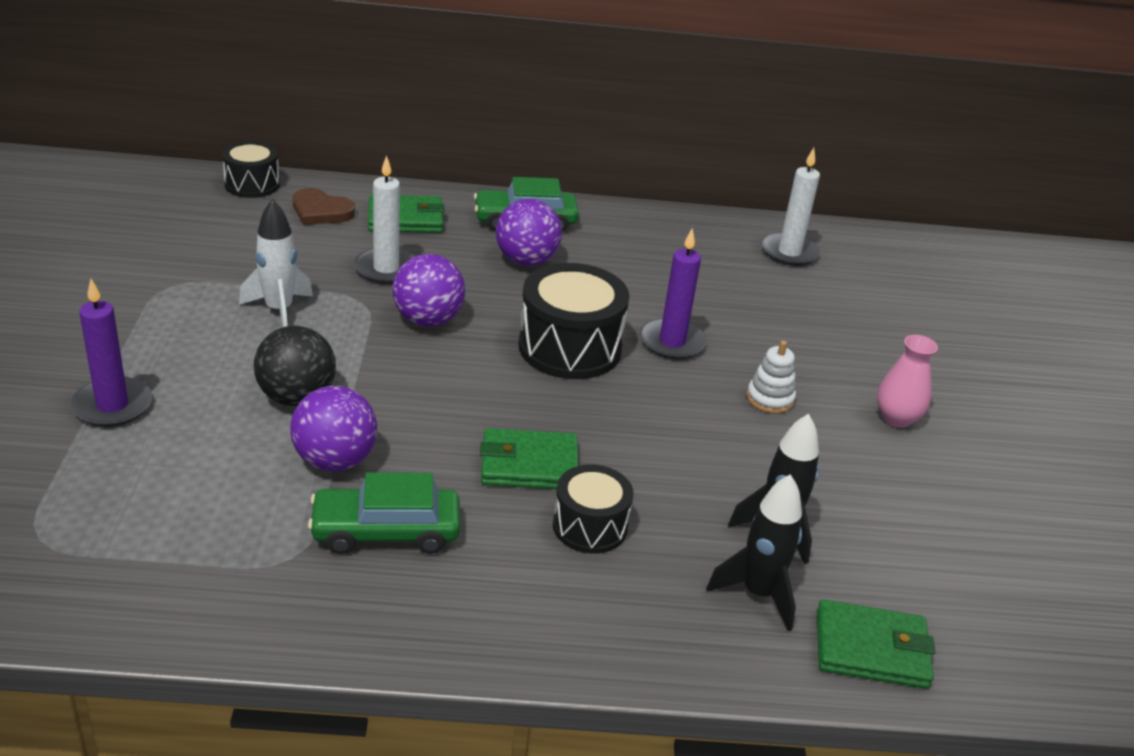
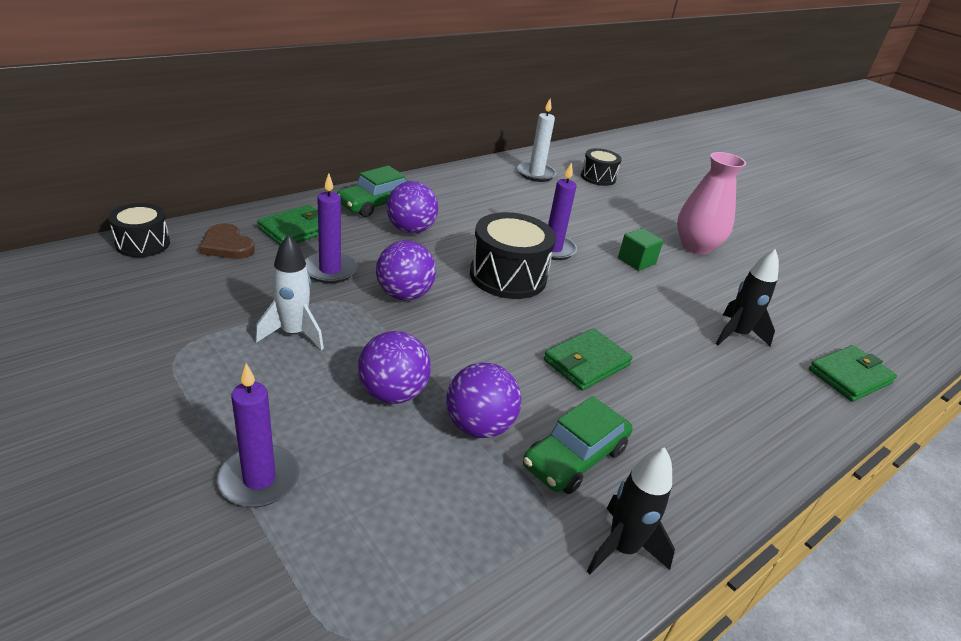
camera: 40 degrees left, 0 degrees up
(296, 397) = (393, 393): black ball -> purple ball
(321, 211) = (227, 245): brown heart -> brown heart turned 60 degrees clockwise
(386, 269) = (330, 270): white candle -> purple candle
(590, 526) = (664, 383): black drum -> black drum (598, 177)
(758, 594) = (777, 375): black rocket -> black rocket (622, 548)
(770, 398) = (636, 261): white stacking toy -> green cube
(896, 418) = (696, 246): pink vase -> pink vase, size x1.62

